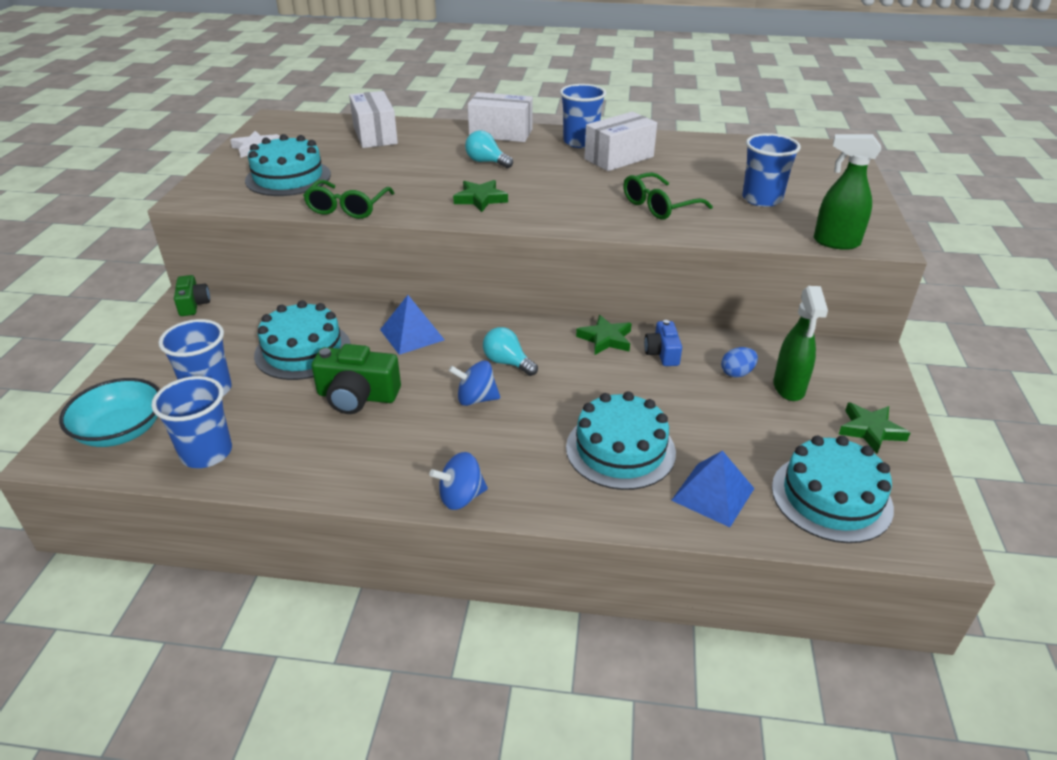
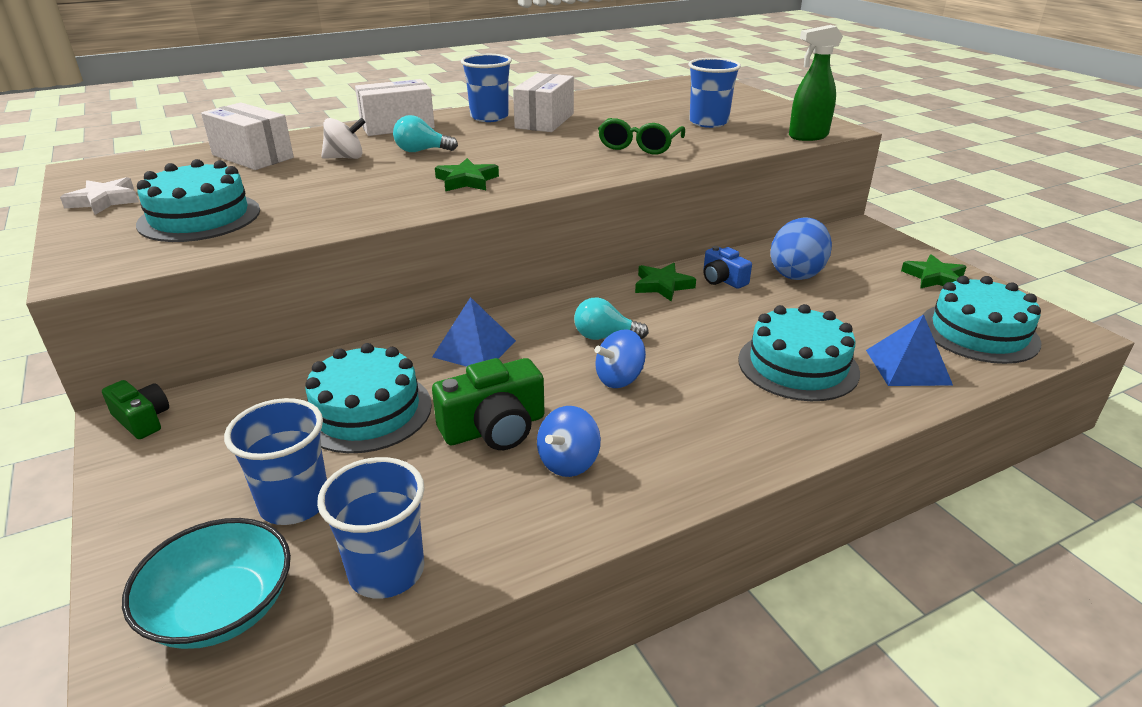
camera: 35 degrees left, 5 degrees down
(347, 208) = (327, 225): green glasses -> none
(429, 153) = (345, 158): none -> white spinning top
(461, 497) = (727, 469): blue spinning top -> blue spinning top (568, 462)
(737, 373) = (796, 273): blue egg -> blue egg, size x1.96
(789, 388) = (845, 270): green spray bottle -> none

